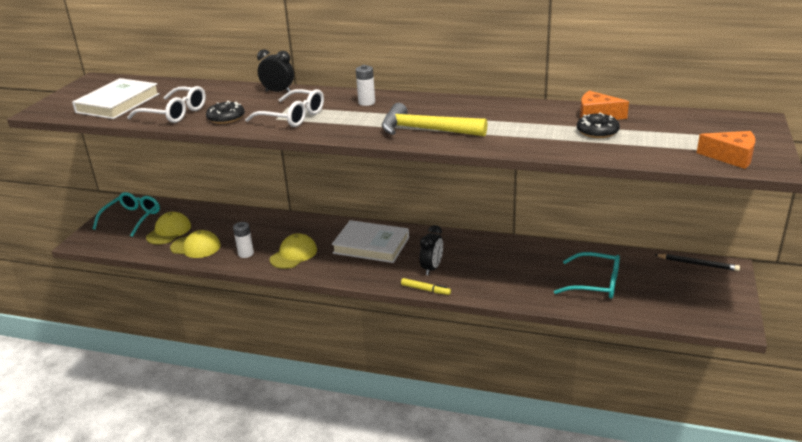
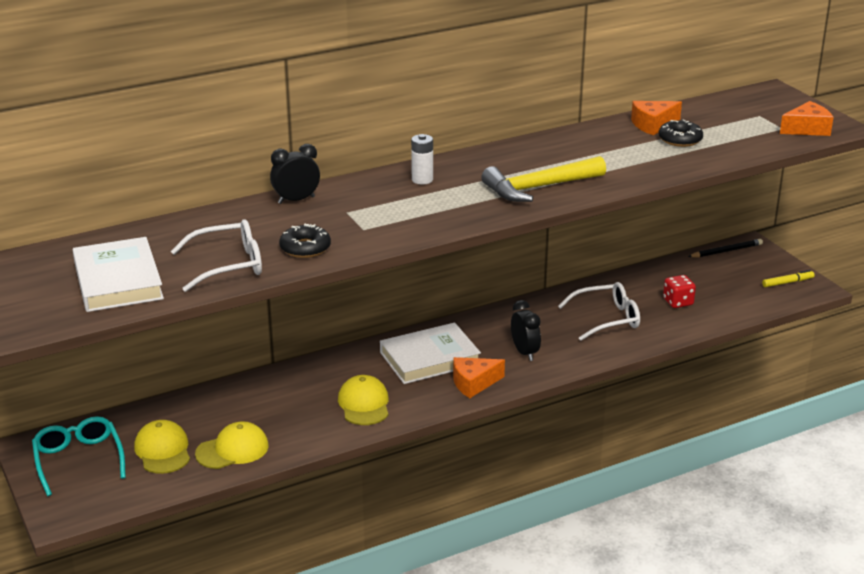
camera: 45 degrees left, 0 degrees up
(246, 253) = (308, 428): white battery -> none
(293, 117) = (379, 221): white glasses -> white glasses (607, 319)
(370, 272) = (473, 383): none -> orange cheese
(425, 290) = (551, 374): yellow marker -> yellow marker (787, 282)
(595, 283) = (678, 302): turquoise glasses -> red dice

